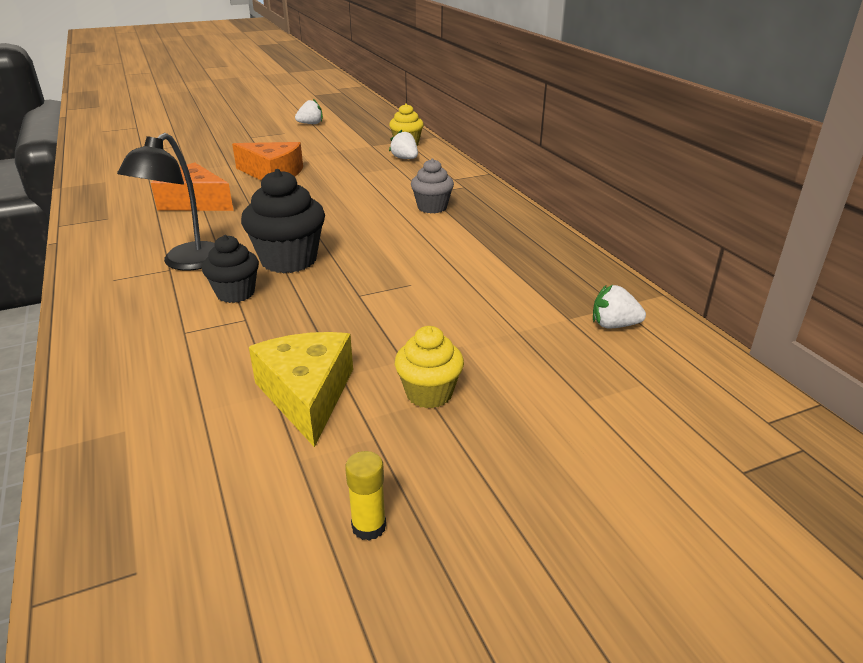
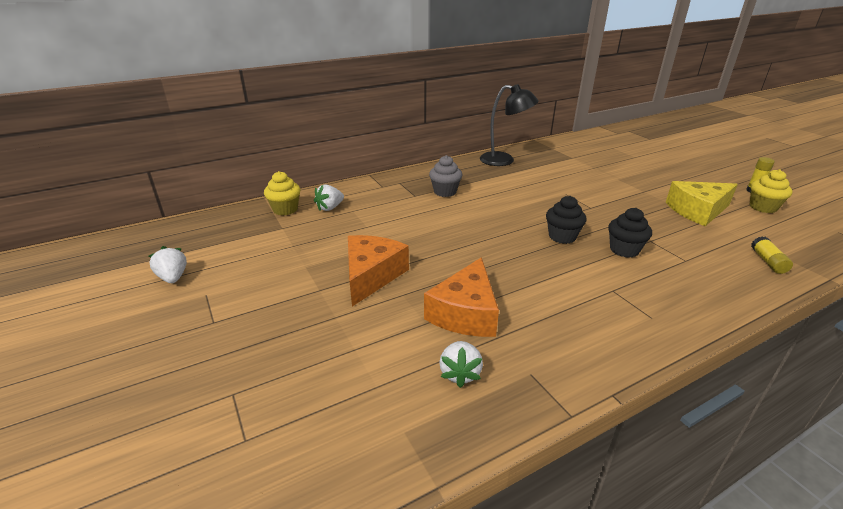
camera: 95 degrees left, 0 degrees up
(126, 404) = (767, 261): none -> yellow glue stick
(186, 263) = (597, 283): black lamp -> black lamp (504, 160)
(289, 260) = (562, 237): black cupcake -> black cupcake, size x0.62
(429, 393) = (664, 184): yellow cupcake -> yellow cupcake (763, 207)
(614, 325) = (572, 149): white strawberry -> white strawberry (460, 373)

